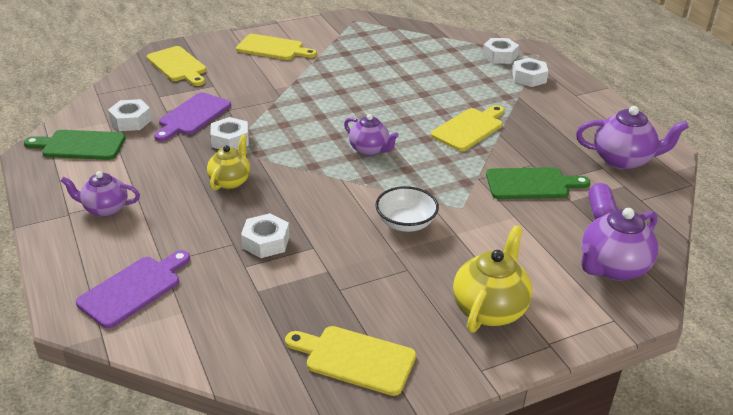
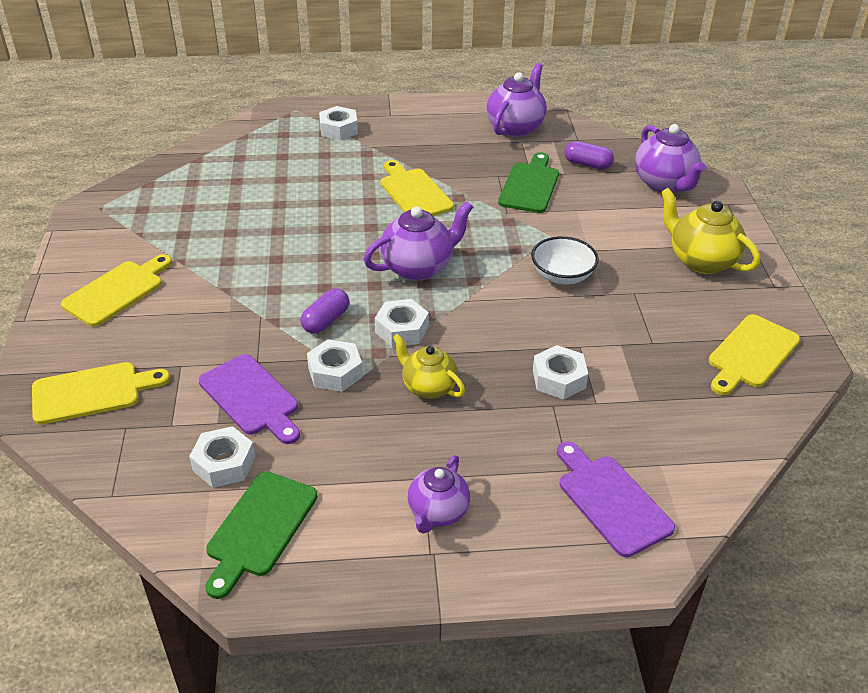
camera: 70 degrees left, 5 degrees up
(283, 125) = (326, 321): none -> purple capsule
(369, 150) = (418, 267): purple teapot -> purple teapot, size x1.50
(500, 56) = (280, 132): white nut -> white nut (402, 329)

